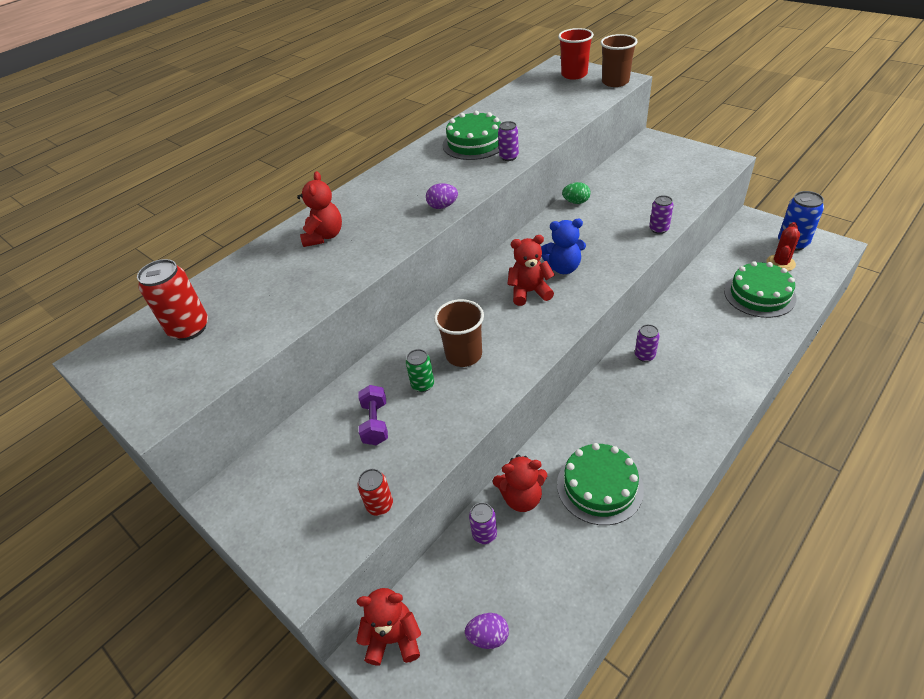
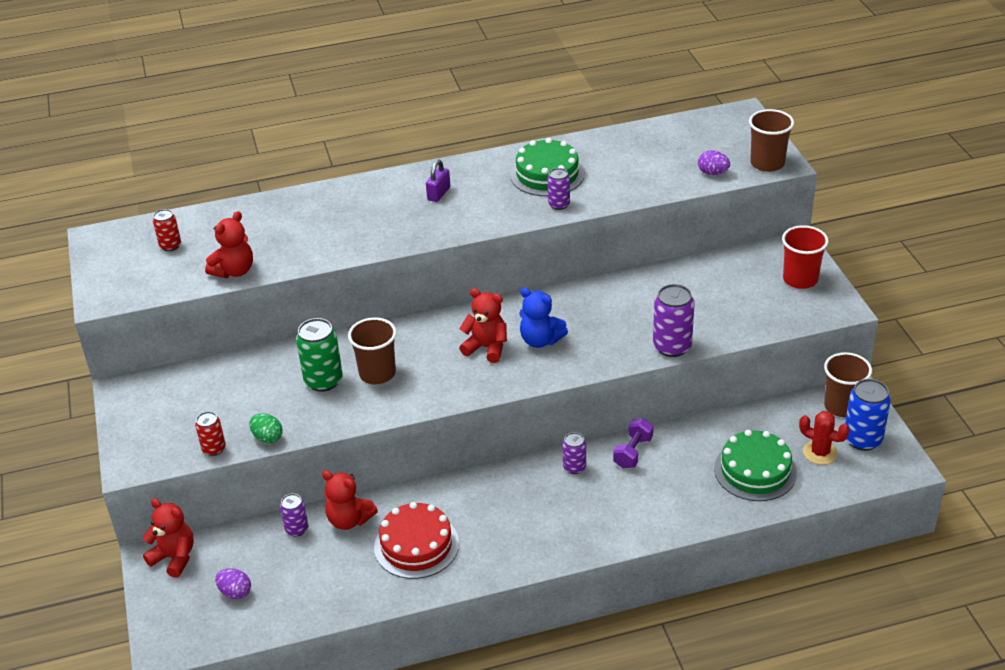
camera: 30 degrees right, 5 degrees down
(189, 328) = (170, 246): red can -> red can, size x0.59
(324, 236) = (329, 212): red teddy bear -> red teddy bear (234, 271)
(375, 423) = (263, 391): purple dumbbell -> purple dumbbell (633, 452)
(405, 187) = (439, 194): none -> purple padlock
(423, 385) = (323, 381): green can -> green can, size x1.70
(442, 206) = (448, 229): purple egg -> purple egg (712, 173)
(574, 74) = (739, 134): red cup -> red cup (800, 279)
(576, 202) = (630, 281): green egg -> green egg (267, 437)
(599, 486) = (416, 545): green cake -> red cake
(658, 229) = (672, 347): purple can -> purple can, size x1.70
(755, 230) = (842, 406): none -> brown cup
(780, 263) = (820, 452): red cactus -> red cactus turned 60 degrees clockwise

